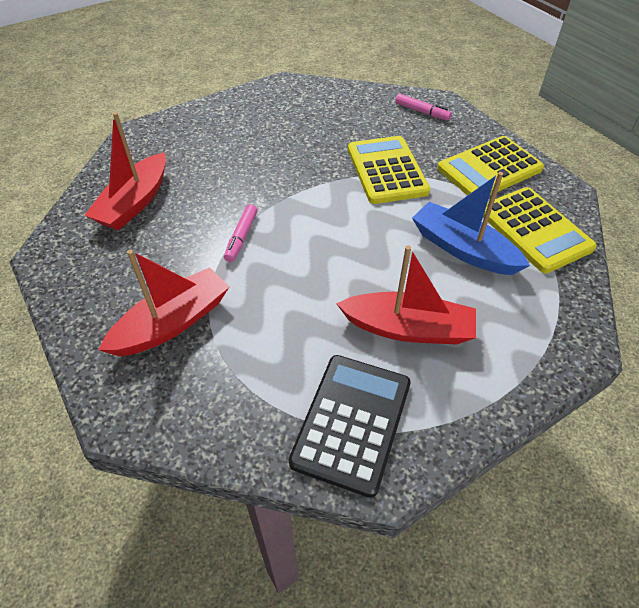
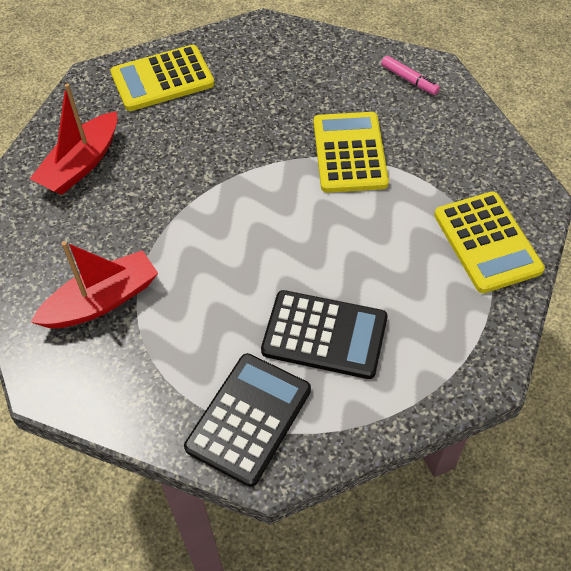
camera: 10 degrees right, 5 degrees up
(241, 237) = (182, 216): pink marker -> none
(408, 328) = (324, 335): red boat -> black calculator
(463, 249) = (404, 256): blue boat -> none
(489, 169) = (462, 163): yellow calculator -> yellow calculator (162, 79)

